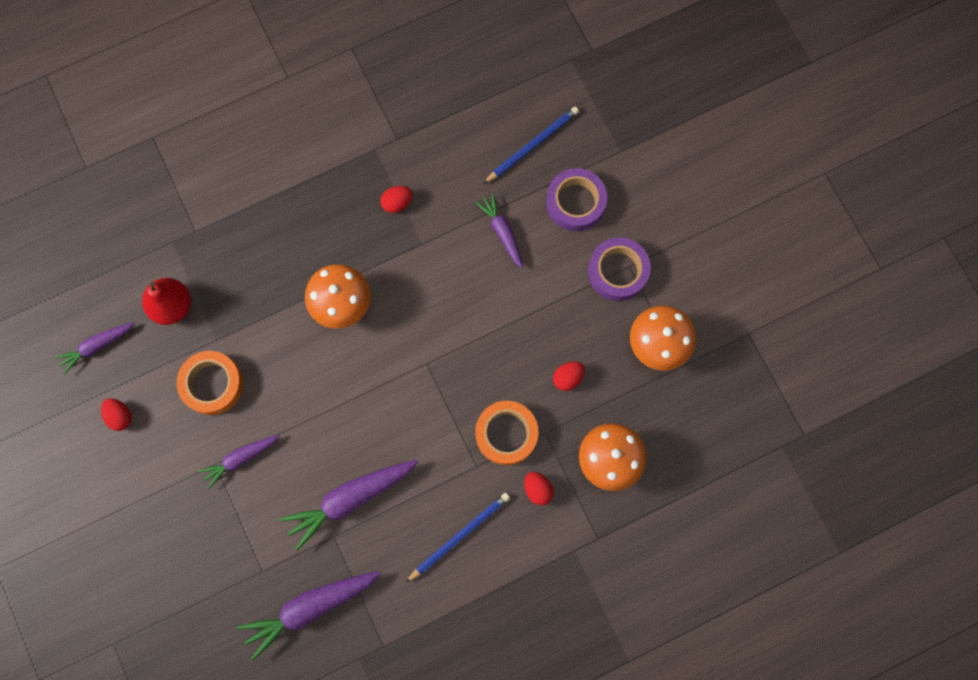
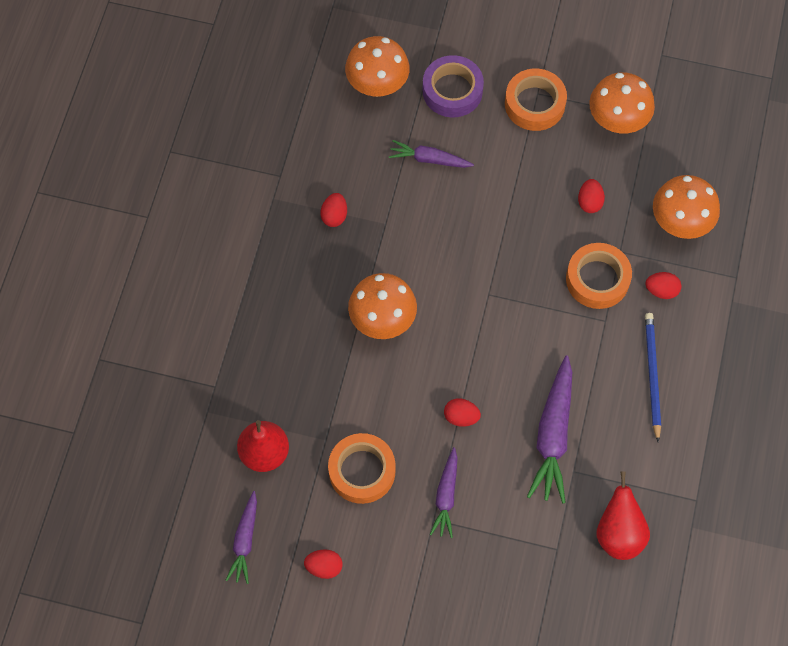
camera: 50 degrees left, 10 degrees down
(310, 421) = (461, 417): none -> red egg
(310, 608) = (619, 533): purple carrot -> red pear
(532, 145) = (377, 85): blue pencil -> orange mushroom
(617, 271) = (534, 104): purple tape -> orange tape

